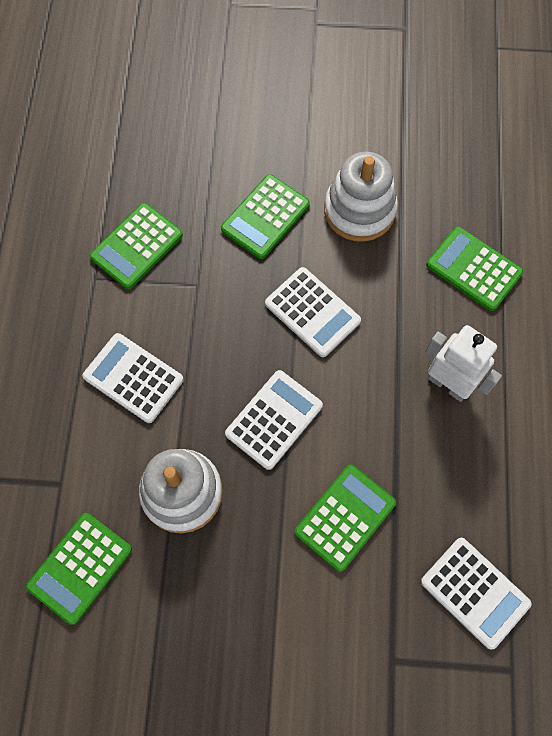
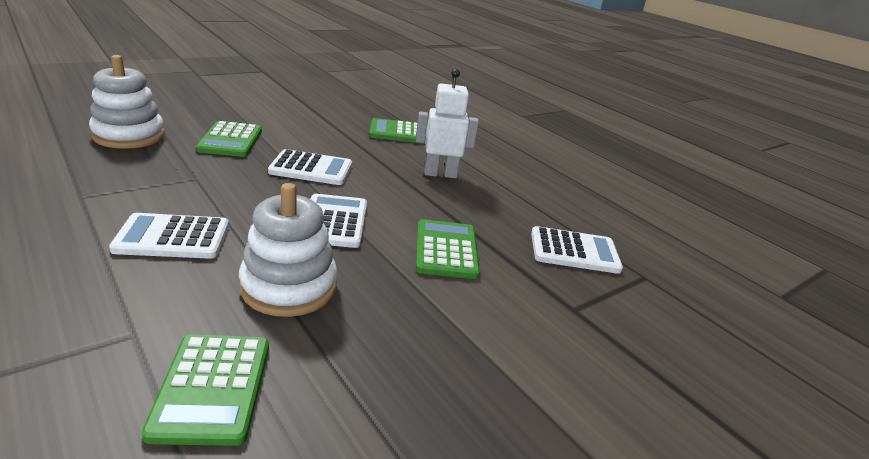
camera: 45 degrees left, 40 degrees down
(137, 246) = (118, 172): green calculator -> none
(359, 210) = (301, 127): white stacking toy -> white stacking toy (129, 136)

